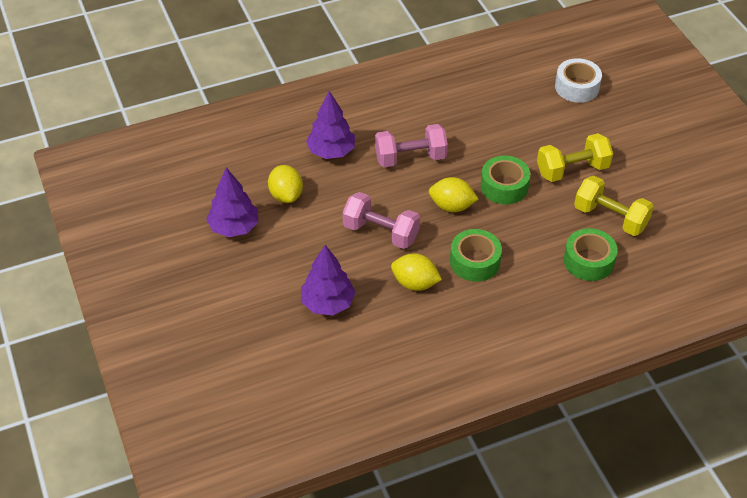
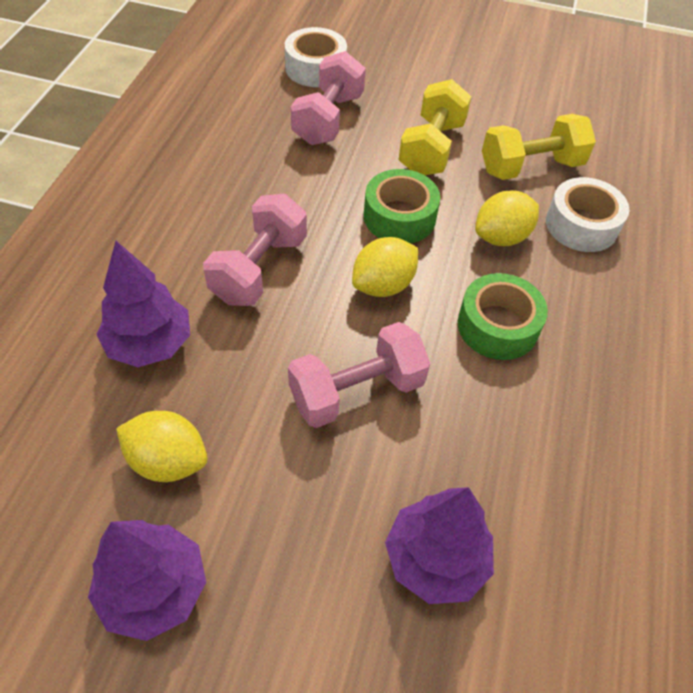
camera: 55 degrees left, 5 degrees up
(415, 283) = (484, 416): yellow lemon -> yellow lemon (501, 237)
(542, 117) = (328, 119): none -> pink dumbbell
(588, 261) = (581, 225): green tape -> white tape

